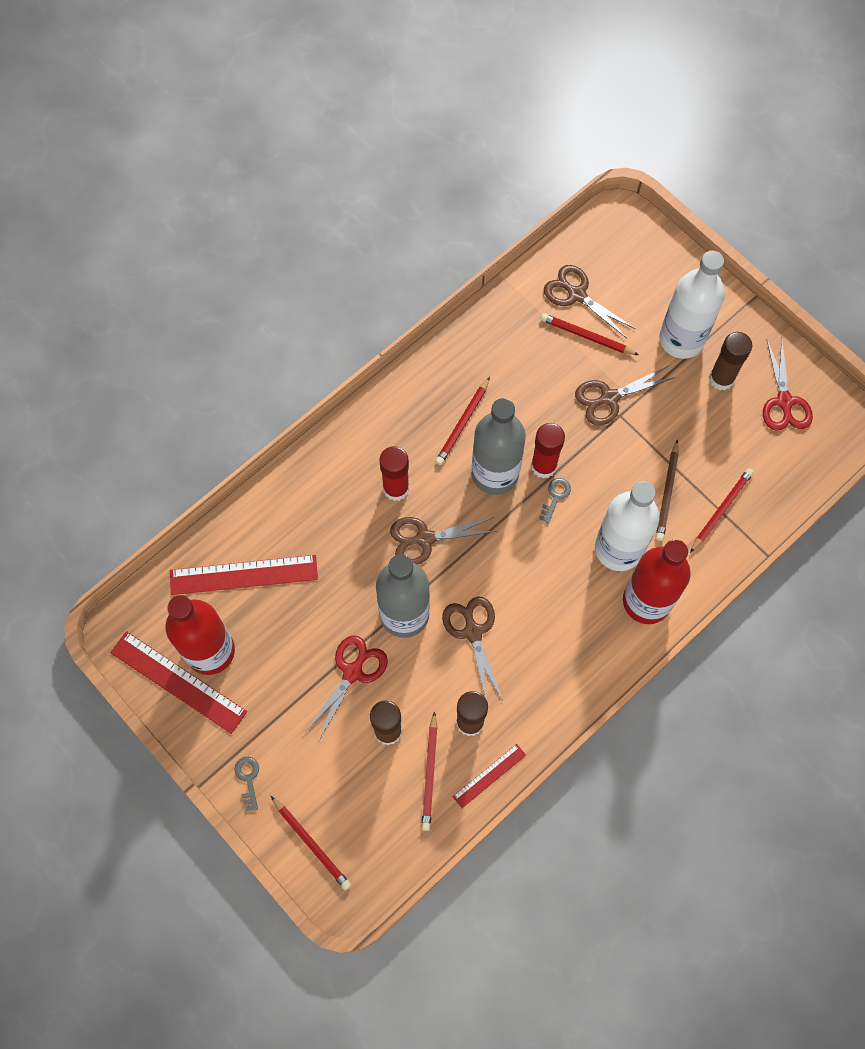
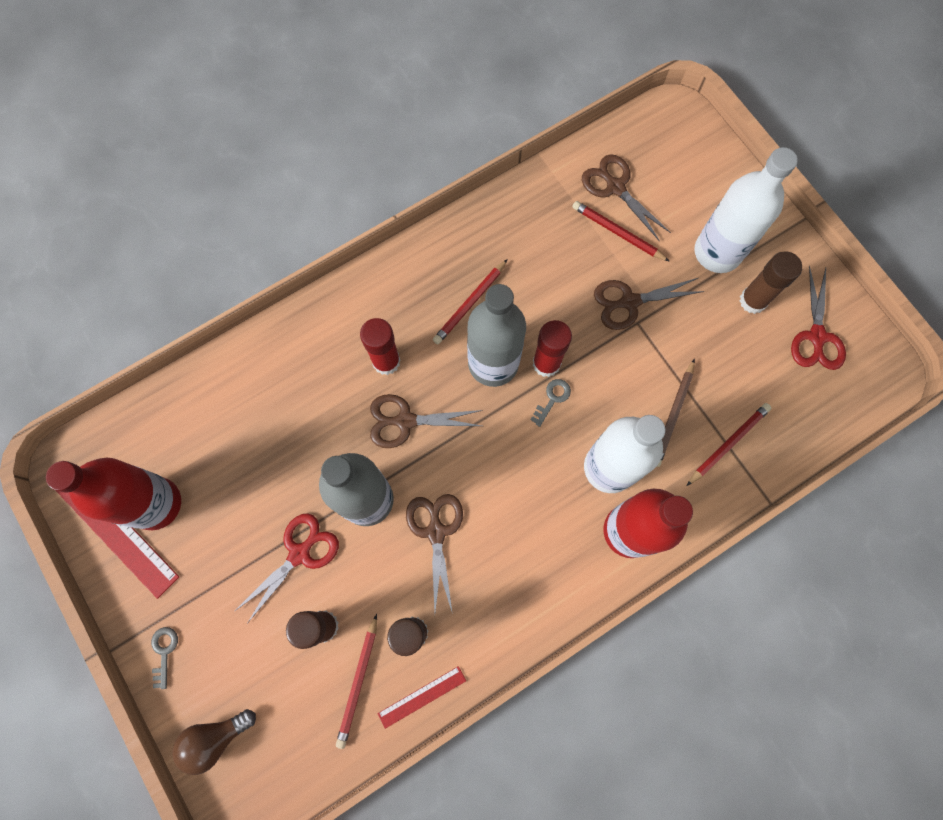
camera: 10 degrees right, 5 degrees up
(243, 575) = (209, 427): red ruler -> none
(311, 844) = (215, 738): red pencil -> brown light bulb

